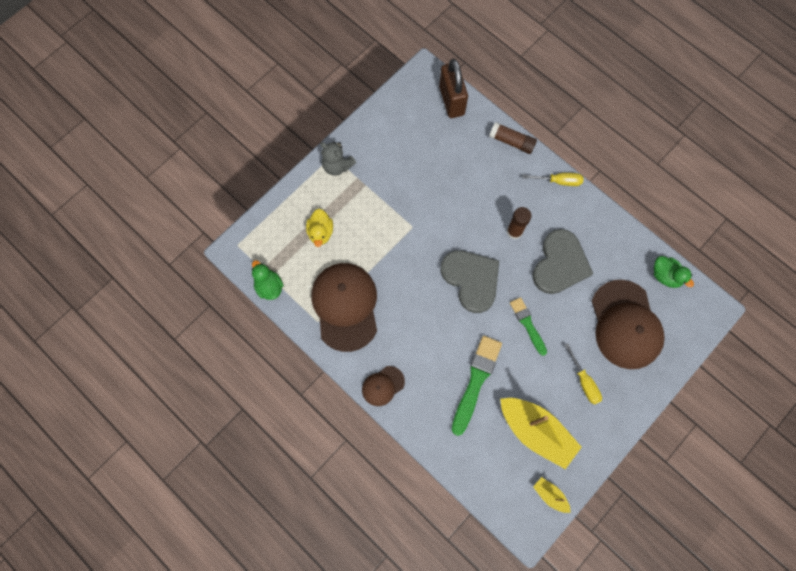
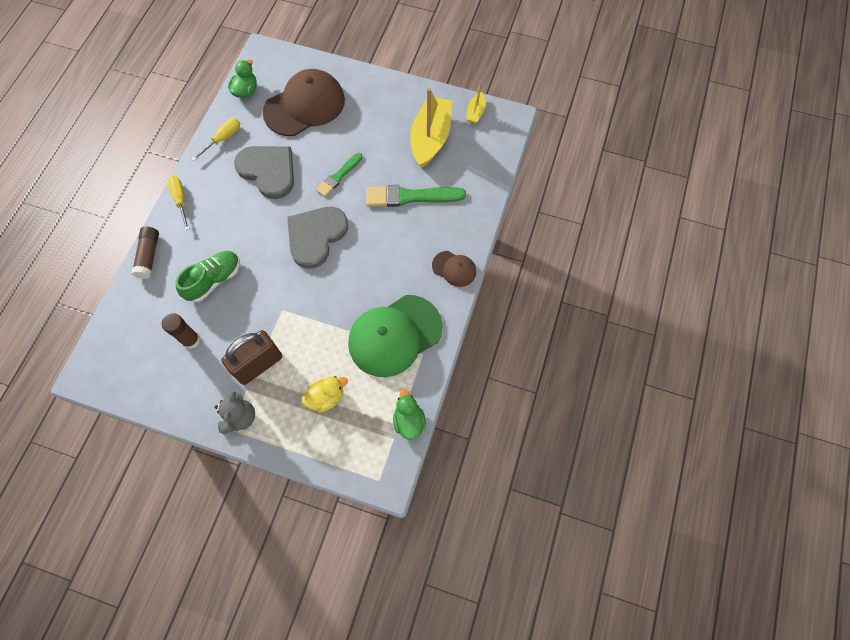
camera: 115 degrees left, 5 degrees down
(269, 286) = (409, 421): green duck -> green duck turned 135 degrees clockwise
(345, 306) = (394, 335): brown cap -> green cap
(451, 101) = (116, 332): brown padlock -> brown padlock (258, 364)
(465, 184) = (214, 280): none -> green shoe
(514, 231) = (250, 218): brown glue stick -> brown glue stick (191, 340)
(560, 264) = (268, 171): grey heart -> grey heart turned 45 degrees clockwise
(584, 382) = (370, 119): yellow screwdriver -> yellow screwdriver (223, 139)

